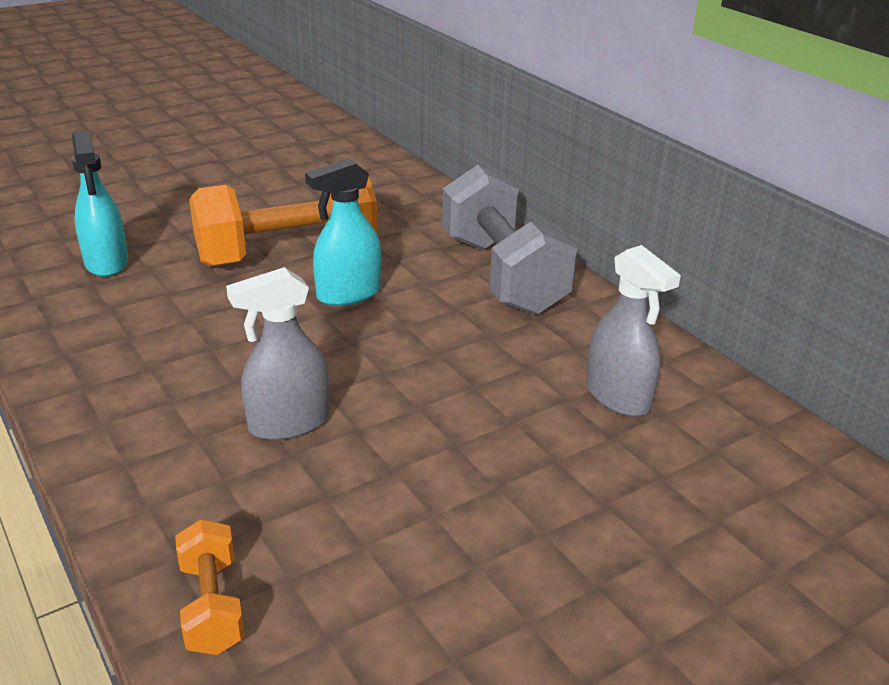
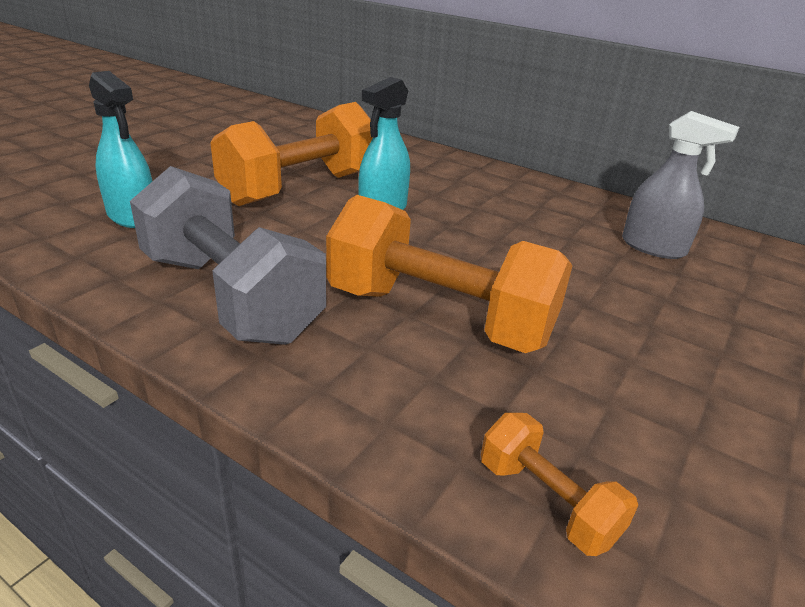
camera: 25 degrees left, 0 degrees up
(288, 423) = (439, 316): grey spray bottle -> orange dumbbell
(502, 274) = (483, 181): grey dumbbell -> grey dumbbell (230, 297)

